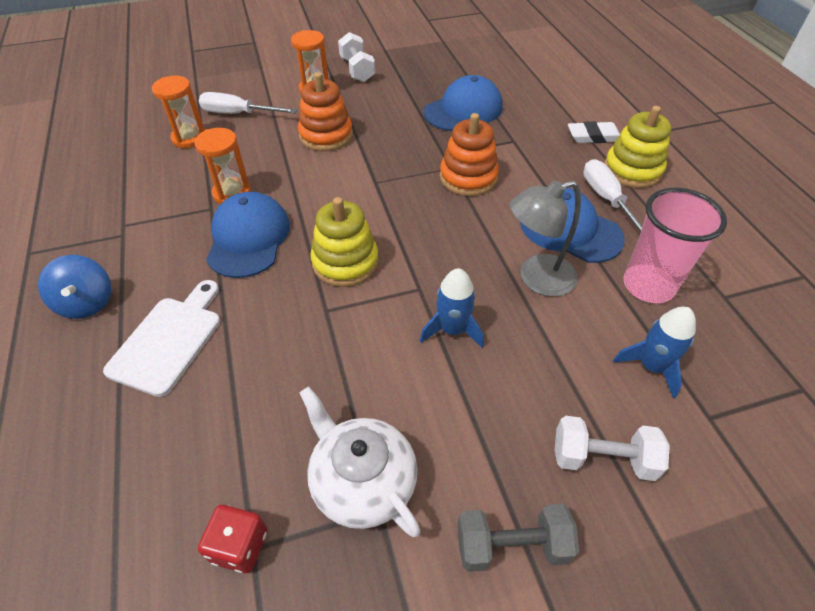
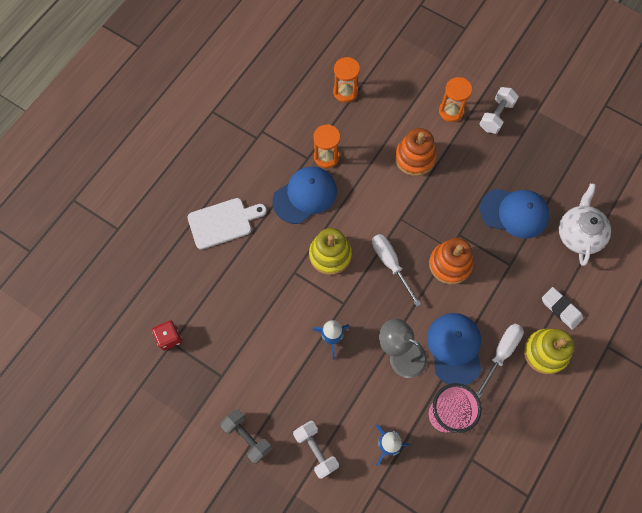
camera: 50 degrees right, 20 degrees up
(87, 303) = (211, 168): blue spinning top -> none
(238, 114) = (388, 94): white screwdriver -> white screwdriver (390, 264)
(362, 481) = (227, 360): white teapot -> white teapot (579, 234)

